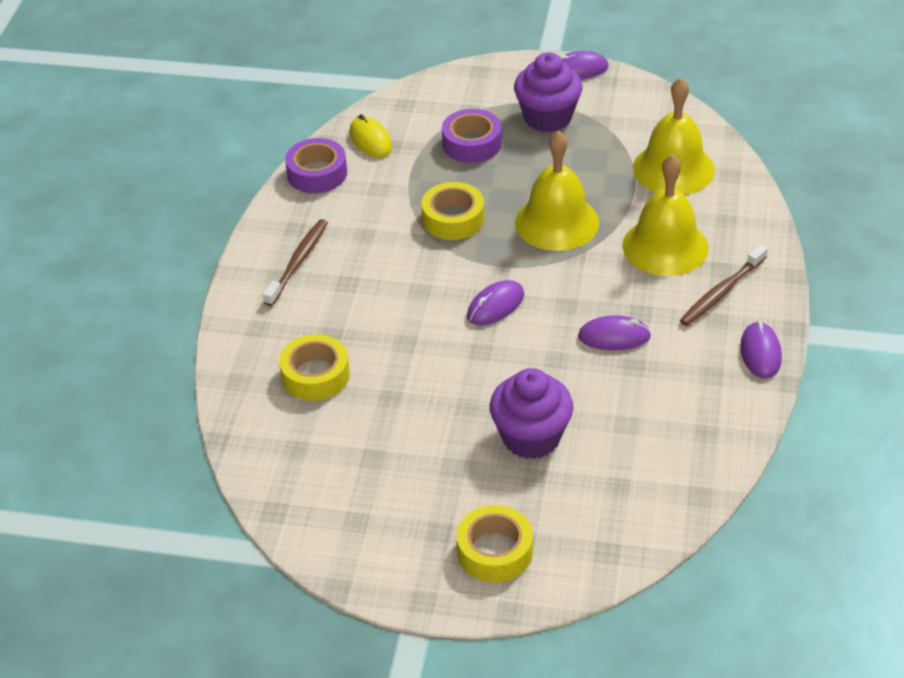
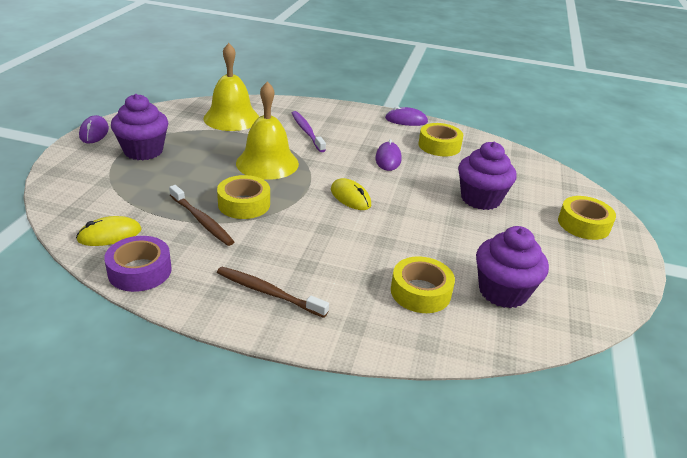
camera: 90 degrees left, 10 degrees down
(326, 447) = (503, 292): none -> purple cupcake
(472, 143) = (152, 185): purple tape -> none
(495, 306) = (350, 197): purple mouse -> yellow mouse
(665, 246) = (307, 131): yellow bell -> purple toothbrush
(682, 394) = (439, 146): none -> yellow tape
(721, 292) = (353, 122): brown toothbrush -> brown toothbrush (202, 221)

